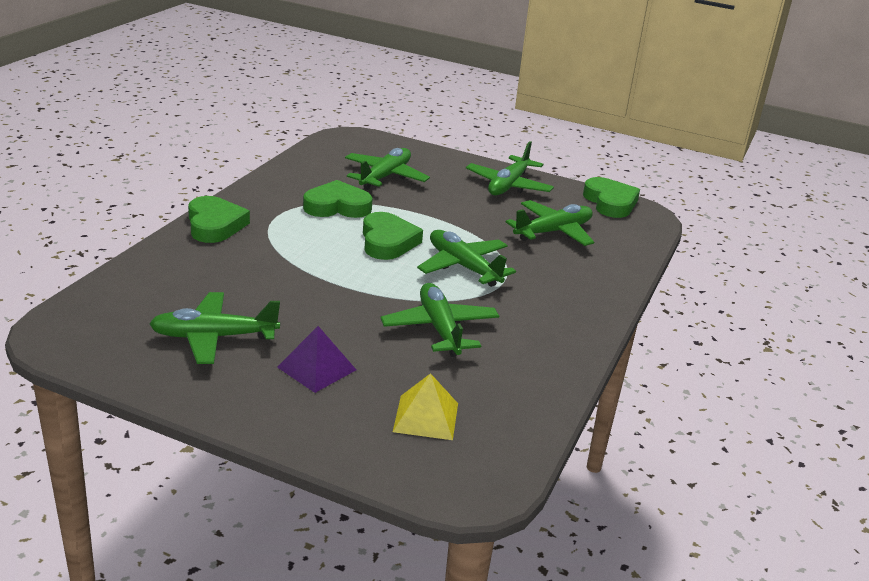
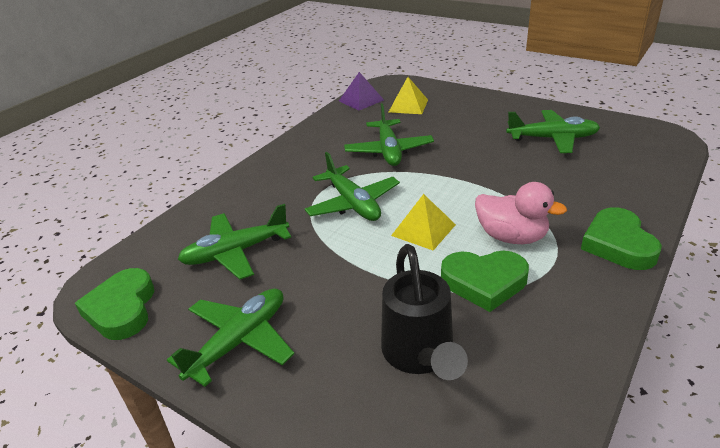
camera: 165 degrees left, 5 degrees up
(306, 233) = (511, 237): none -> pink duck
(316, 368) = (475, 125): purple pyramid -> purple pyramid (361, 100)
(385, 177) = (420, 354): green plane -> black watering can
(387, 241) = (423, 230): green heart -> yellow pyramid

